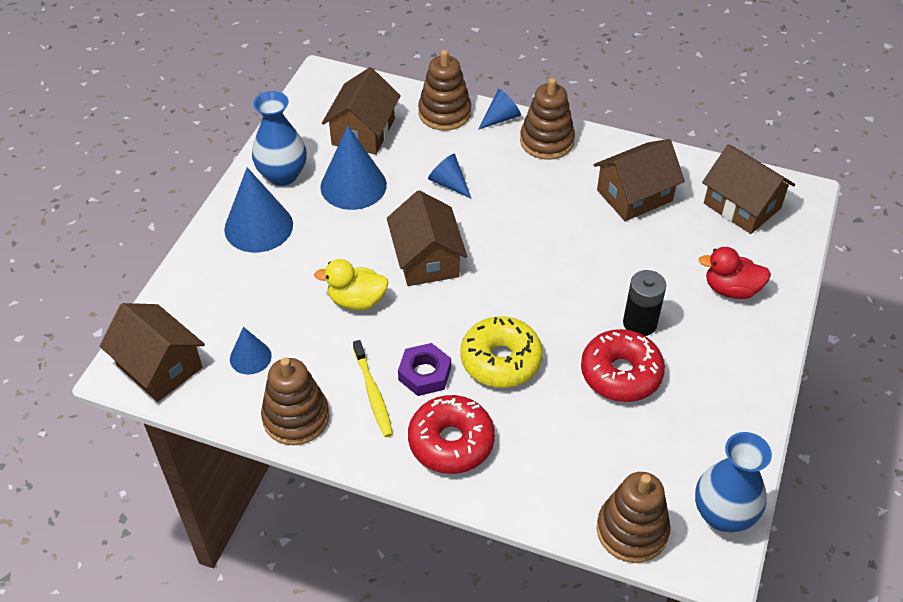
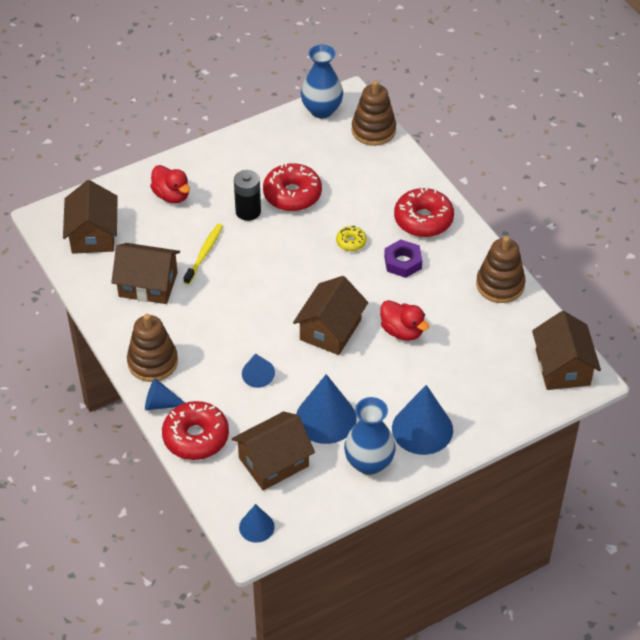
camera: 140 degrees left, 0 degrees up
(250, 357) = (500, 337): blue cone -> blue cone (256, 527)
(357, 300) = (402, 331): yellow duck -> red duck
(373, 394) = (443, 270): yellow toothbrush -> yellow toothbrush (204, 253)
(444, 113) = (196, 437): brown stacking toy -> red donut
(501, 360) = (351, 242): yellow donut -> yellow donut, size x0.50

